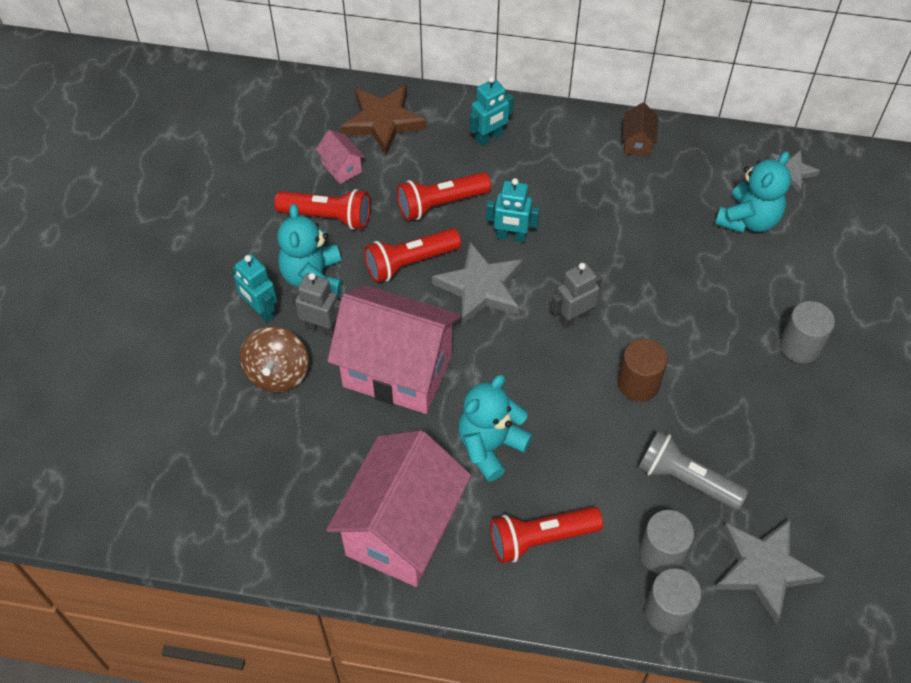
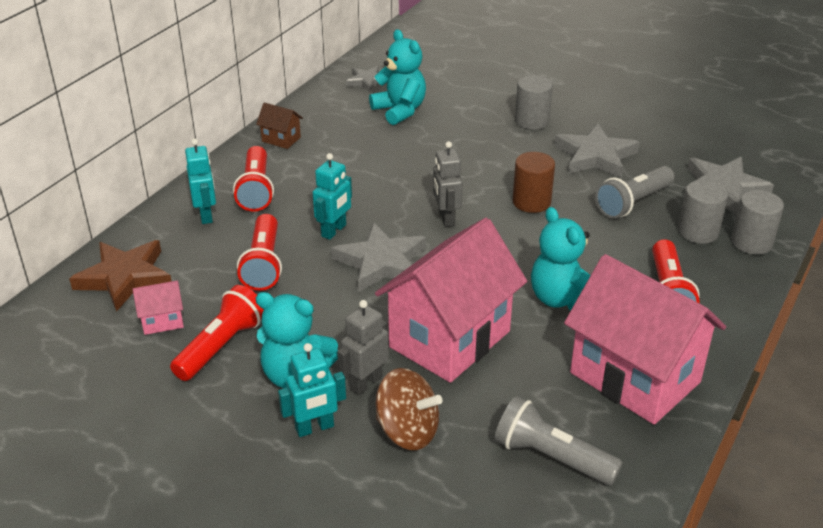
camera: 70 degrees left, 20 degrees down
(282, 482) = (551, 457): none -> grey flashlight
(409, 263) = (322, 301): red flashlight -> red flashlight (256, 190)
(760, 424) = (595, 156): none -> grey star

